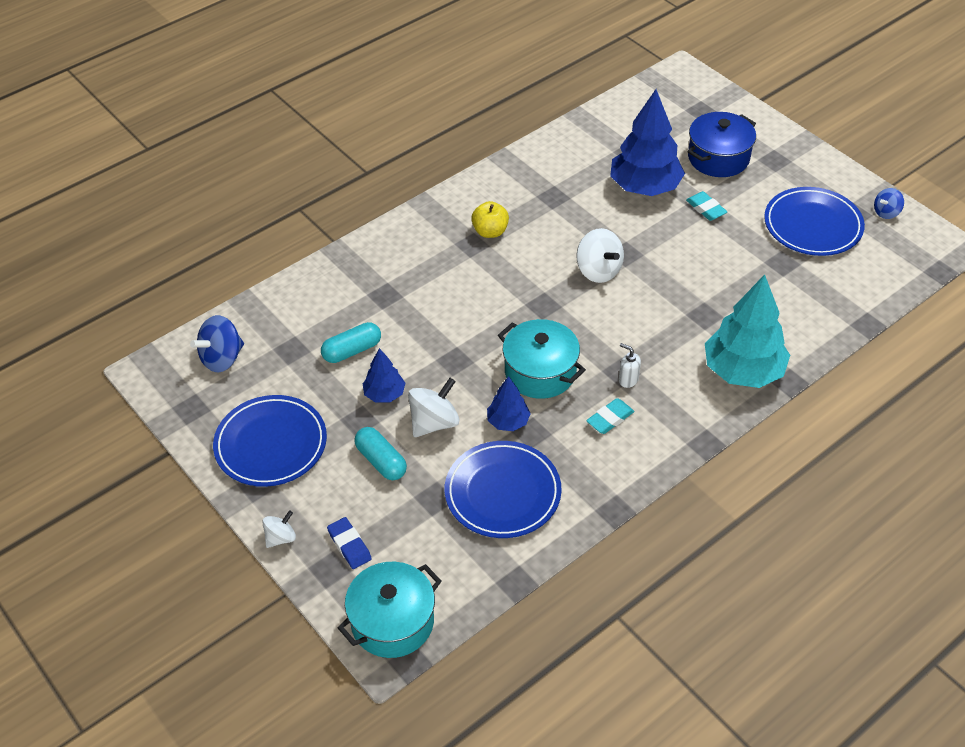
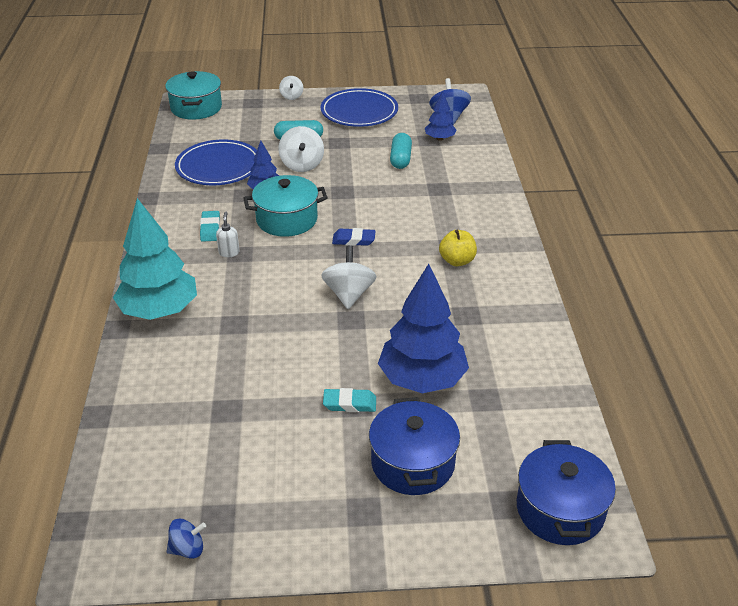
camera: 125 degrees right, 10 degrees down
(349, 545) = (258, 112): blue eraser -> blue eraser (353, 240)
(384, 394) = (348, 157): blue tree -> blue tree (440, 138)
(598, 270) = (349, 294): white spinning top -> white spinning top turned 90 degrees clockwise
(628, 380) = (229, 252): white soap dispenser -> white soap dispenser turned 75 degrees counterclockwise
(681, 91) = (560, 510): none -> blue pot
(812, 225) = (242, 468): blue plate -> none
(886, 212) = (188, 549): blue spinning top -> blue spinning top turned 75 degrees clockwise

